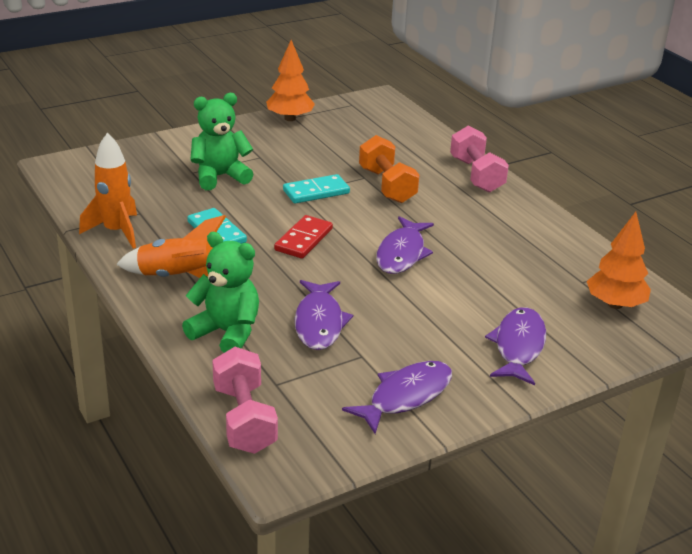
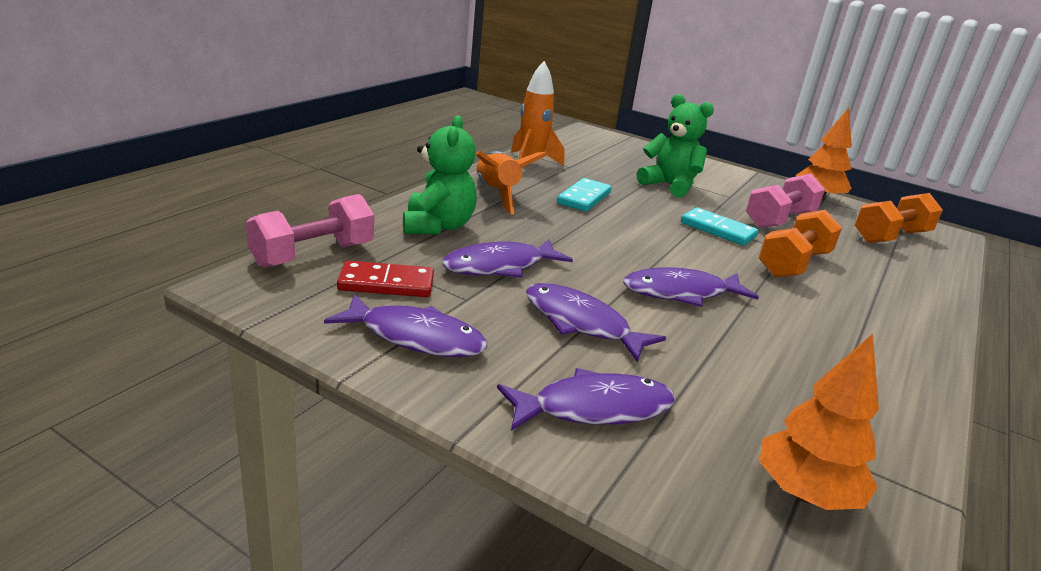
camera: 60 degrees right, 5 degrees down
(304, 240) = (628, 237): red domino -> red domino (386, 284)
(370, 123) = (891, 237): none -> orange dumbbell
(421, 314) = (581, 323): none -> purple fish
(476, 175) = (917, 317): pink dumbbell -> pink dumbbell (779, 219)

